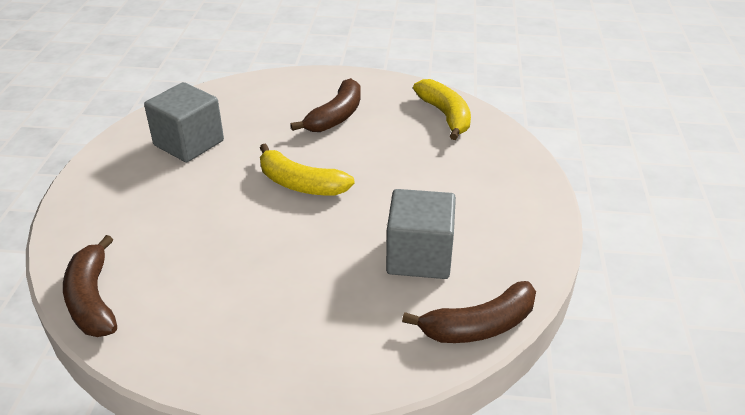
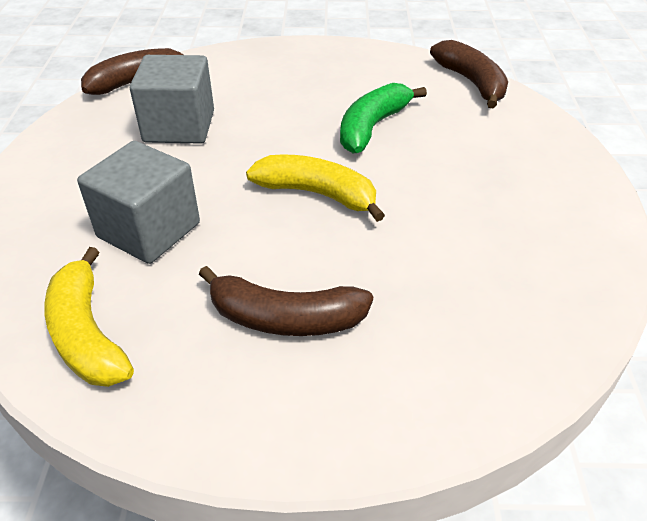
camera: 175 degrees right, 5 degrees up
(189, 143) = (501, 247): grey cube -> grey cube (149, 230)
(231, 244) = (372, 127): none -> green banana
(336, 116) = (285, 318): brown banana -> brown banana turned 105 degrees counterclockwise

